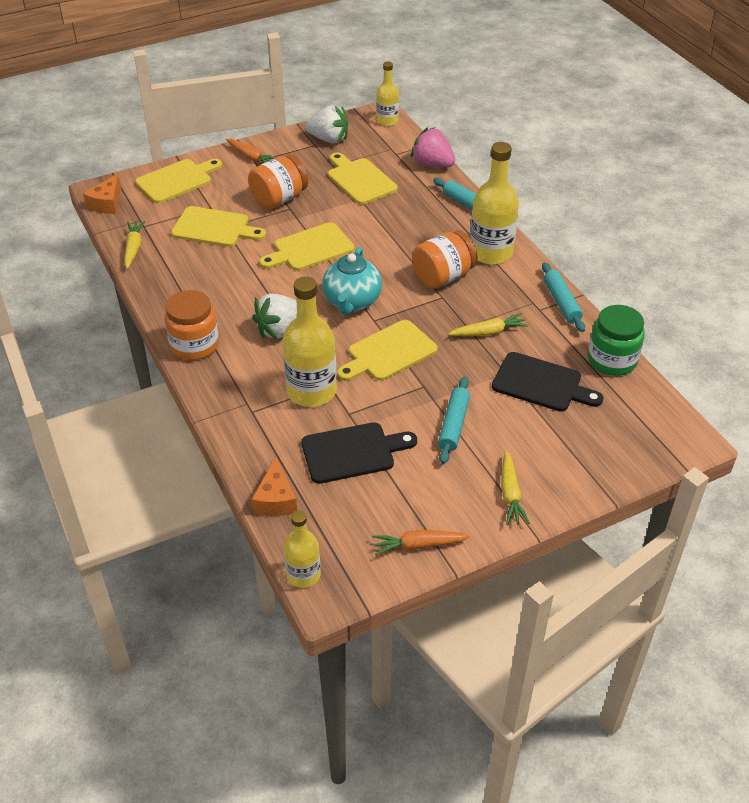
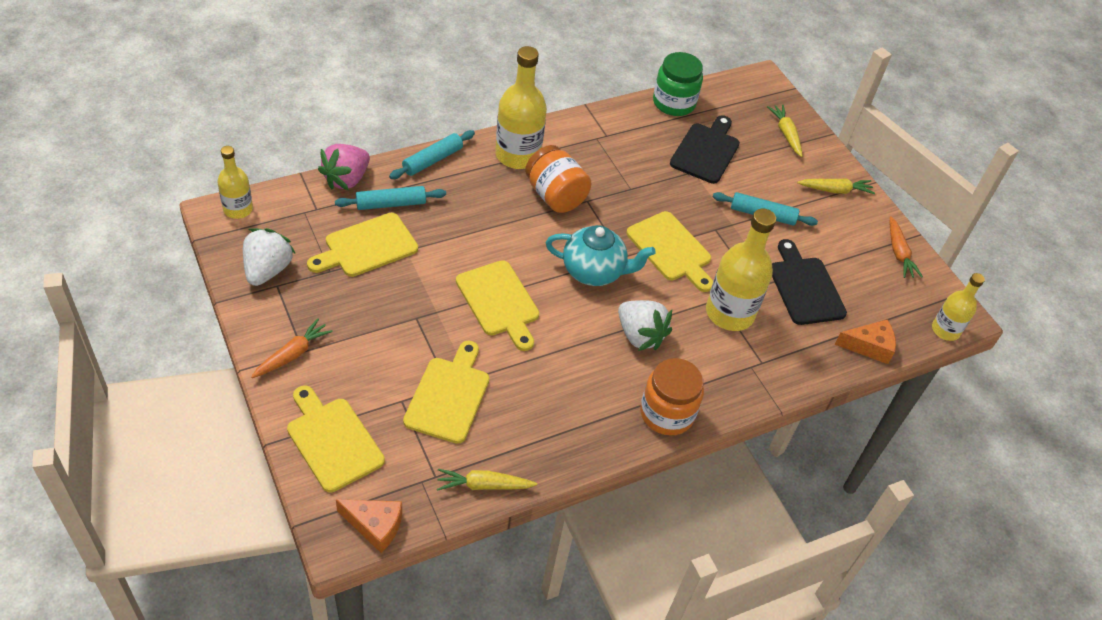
camera: 95 degrees left, 5 degrees up
(279, 199) = (394, 327): orange jar -> none
(489, 332) = (639, 174): yellow carrot -> yellow carrot (786, 134)
(561, 302) = (596, 119): turquoise rolling pin -> turquoise rolling pin (391, 204)

